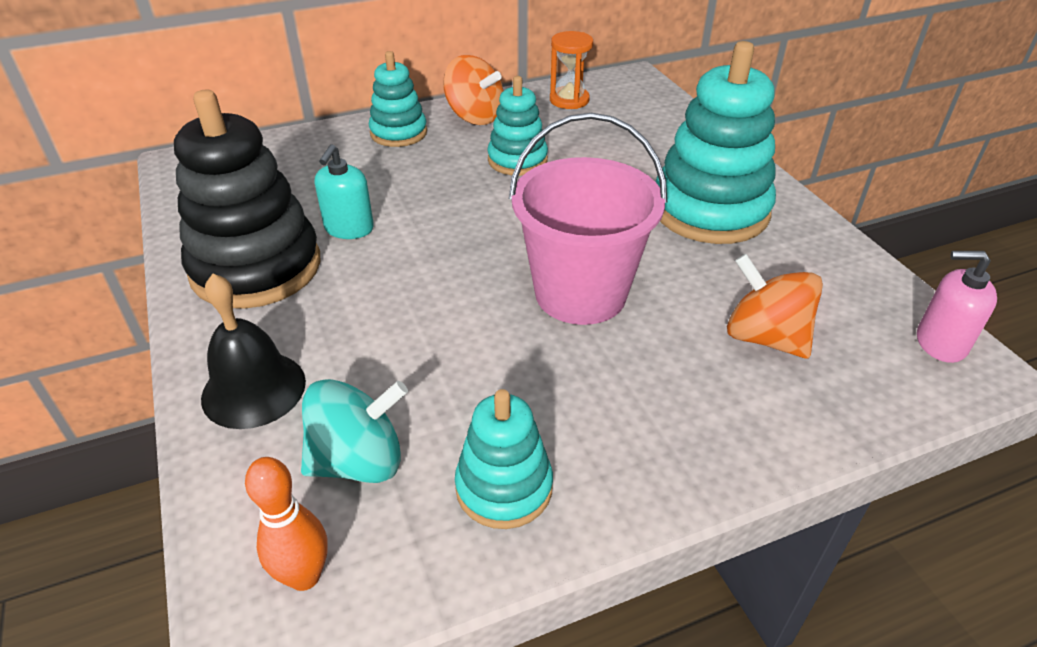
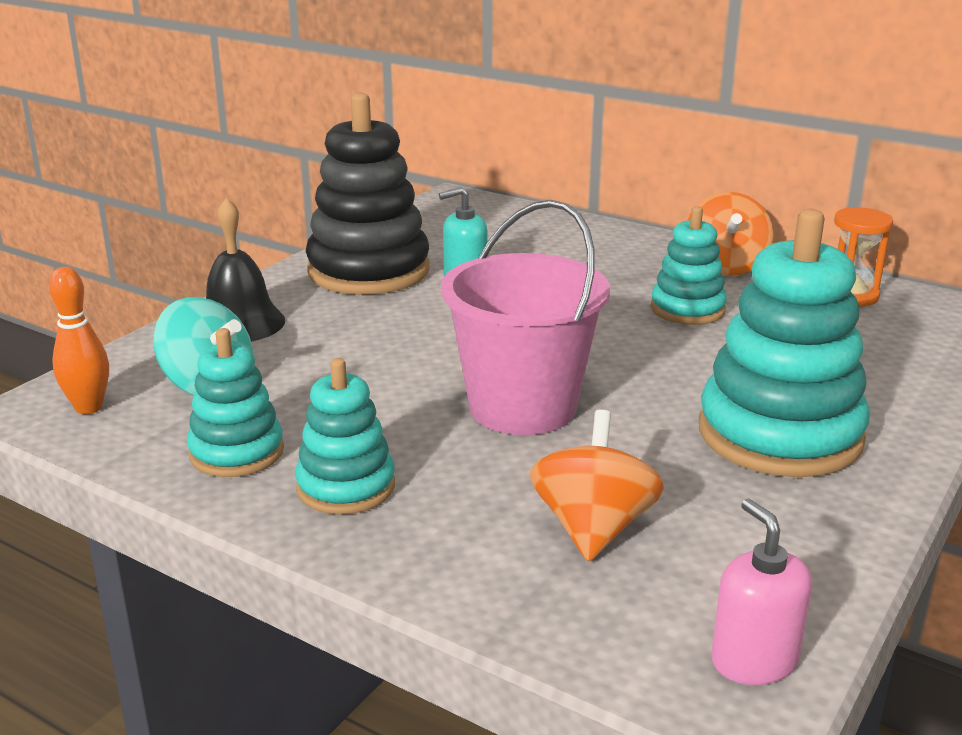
camera: 55 degrees right, 15 degrees down
(398, 133) = (634, 247): turquoise stacking toy -> turquoise stacking toy (346, 487)

